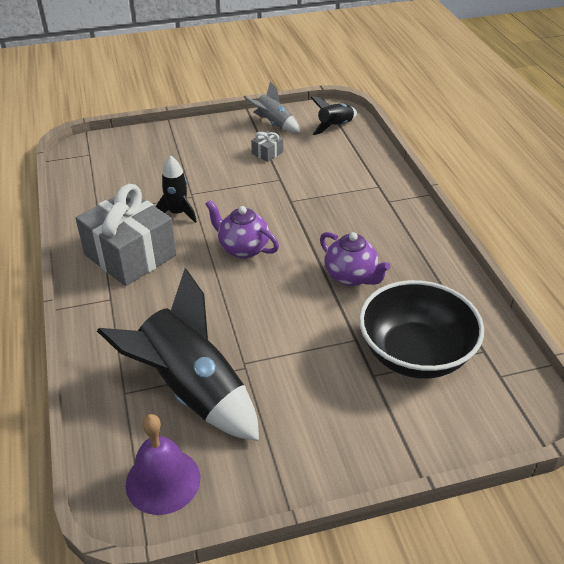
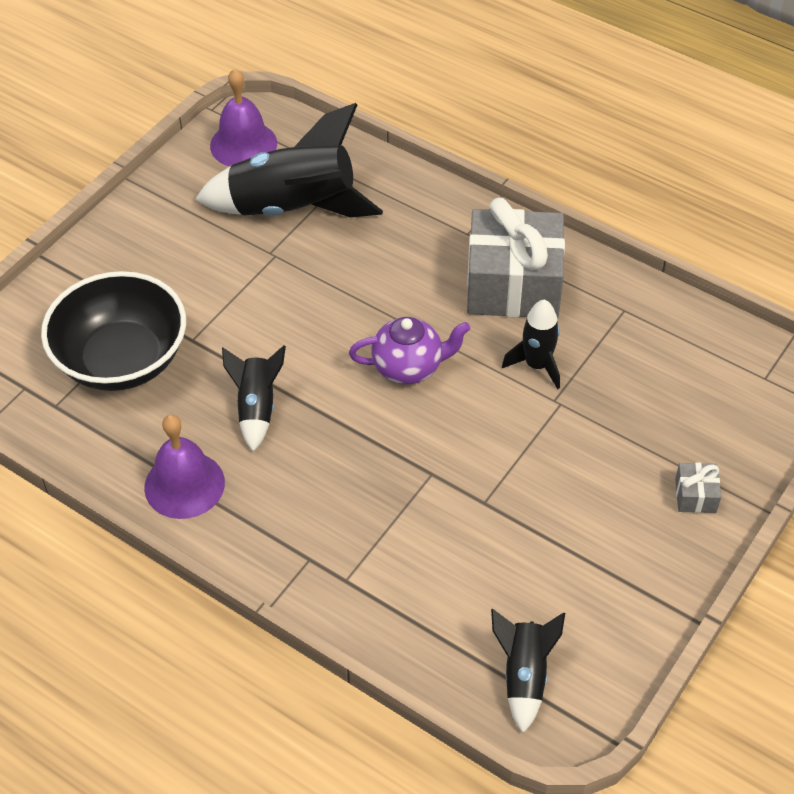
camera: 140 degrees right, 10 degrees up
(267, 153) = (555, 541): grey gift -> grey gift (695, 495)
(274, 124) = (618, 614): grey rocket -> none
(351, 277) = (257, 407): purple teapot -> black rocket
(428, 263) = (184, 484): none -> purple bell

